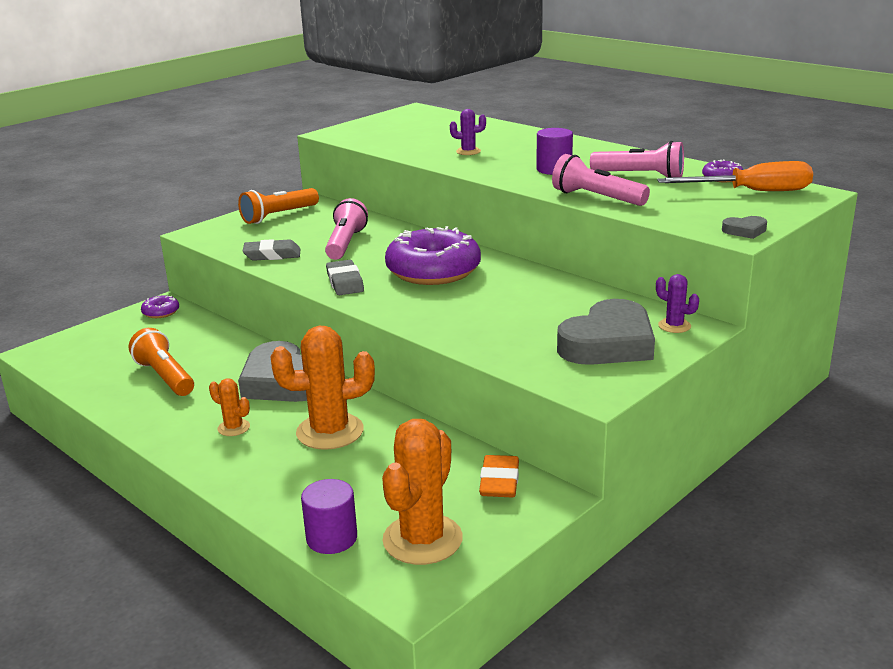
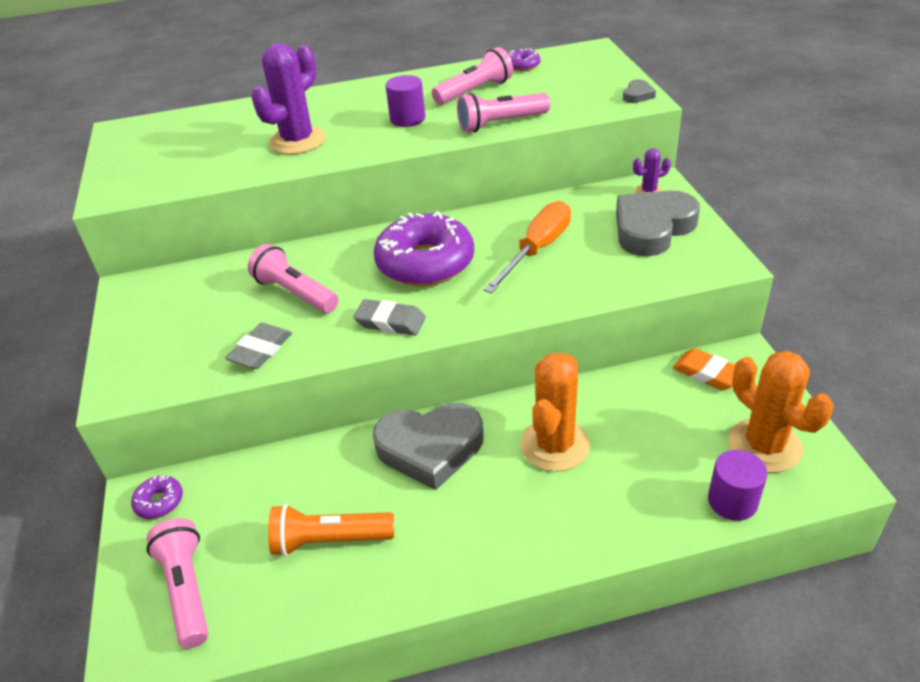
camera: 55 degrees left, 15 degrees up
(96, 348) = (187, 590): none -> pink flashlight
(233, 428) = (492, 513): orange cactus -> none
(279, 216) = (156, 315): orange flashlight -> none
(468, 151) = (297, 141): purple cactus -> purple cactus, size x2.07
(608, 343) = (652, 228): grey heart -> grey heart turned 120 degrees counterclockwise
(752, 192) = (565, 66): orange screwdriver -> orange screwdriver (537, 250)

